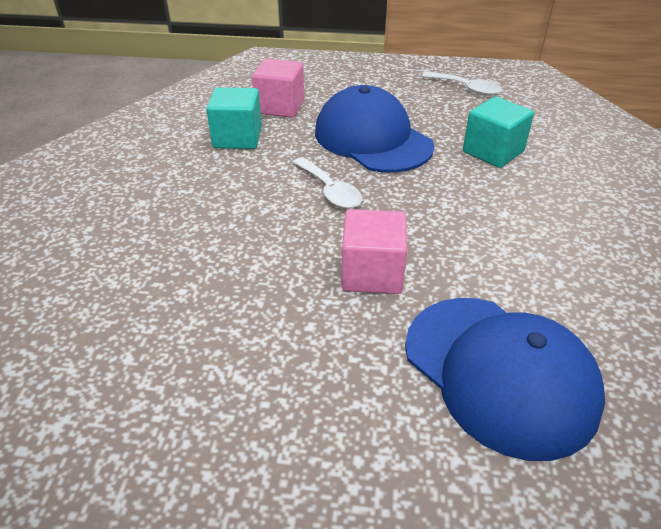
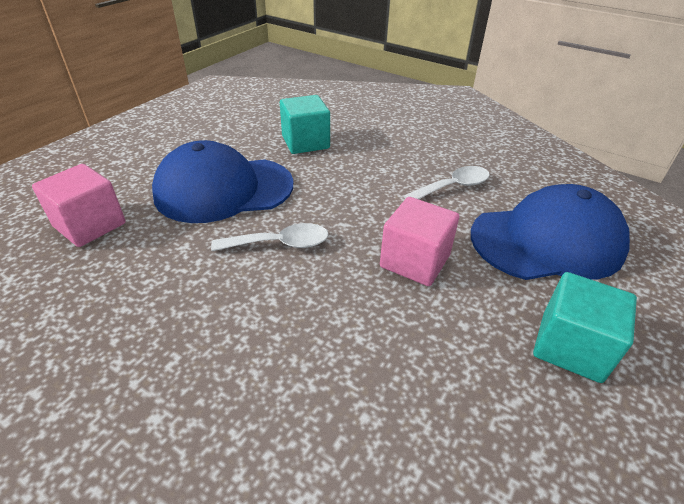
camera: 65 degrees left, 0 degrees up
(237, 138) = (112, 279): turquoise cube -> turquoise cube (571, 346)
(466, 89) = (206, 116): white spoon -> white spoon (453, 187)

